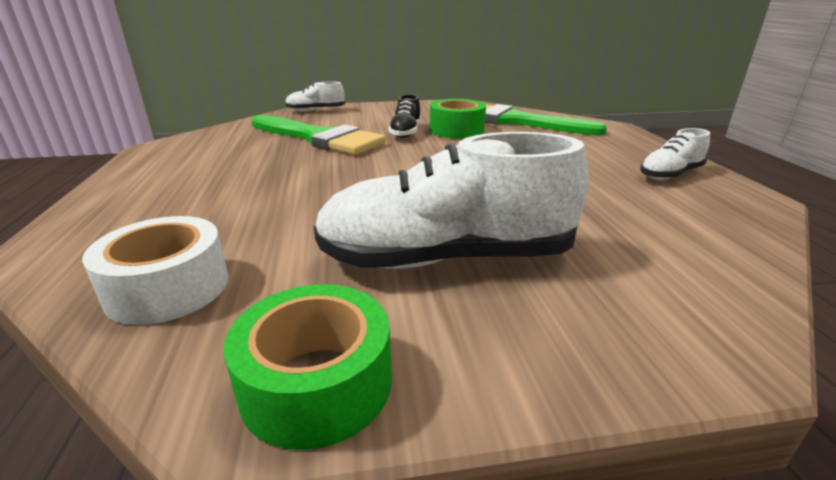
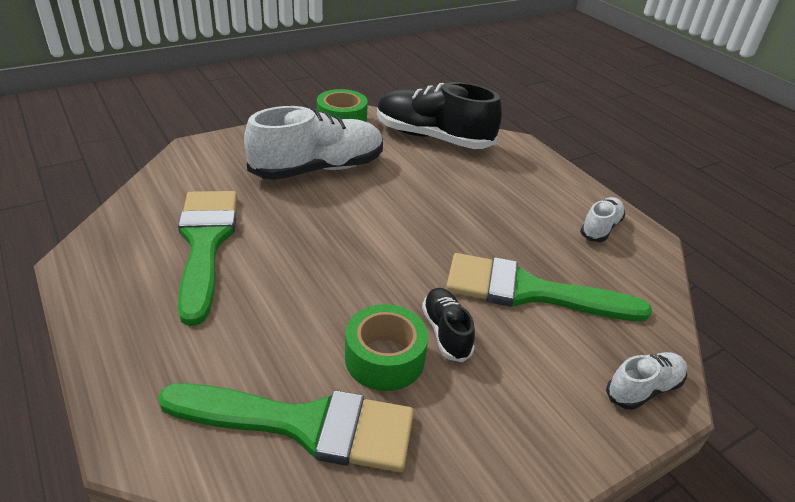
camera: 155 degrees right, 10 degrees up
(168, 288) = (433, 138): white tape -> black shoe
(611, 194) = (205, 243): none -> green brush
(670, 174) = (131, 289): white shoe -> white shoe (600, 228)

